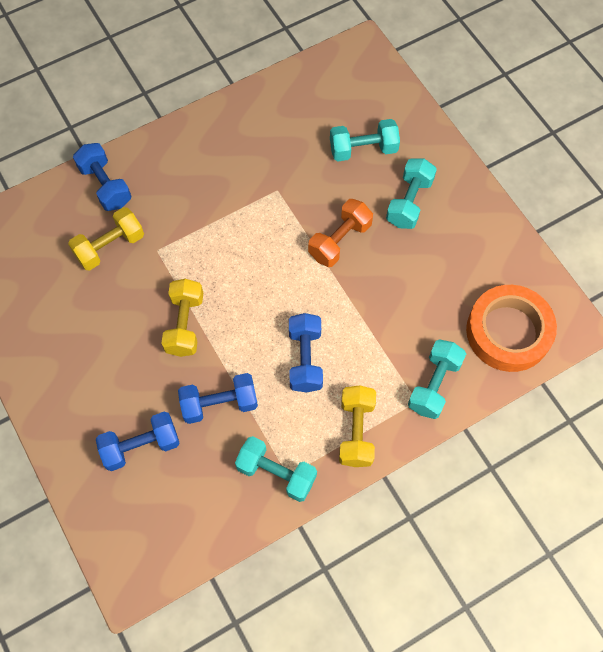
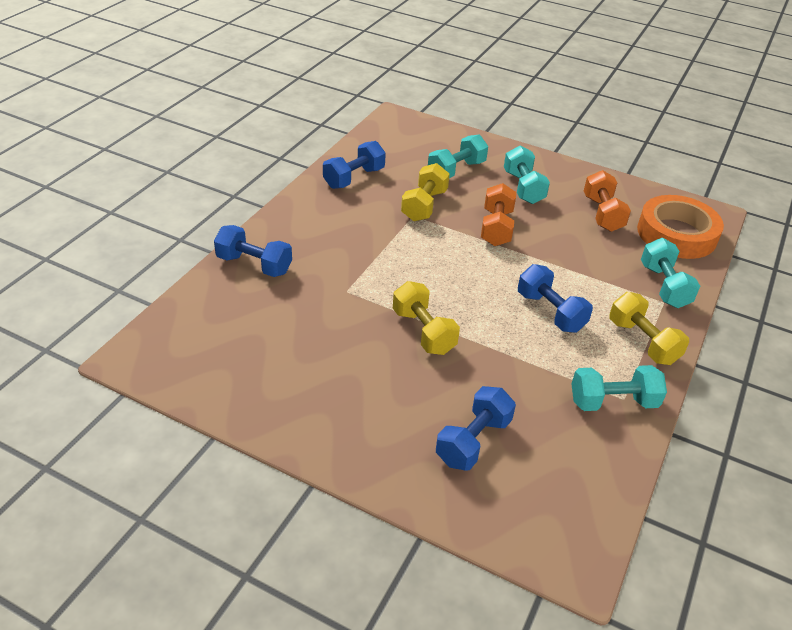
camera: 35 degrees left, 25 degrees down
(110, 246) = (298, 305): yellow dumbbell -> yellow dumbbell (424, 205)
(219, 403) = (512, 375): blue dumbbell -> blue dumbbell (354, 178)
(457, 272) = (602, 214): none -> orange dumbbell

